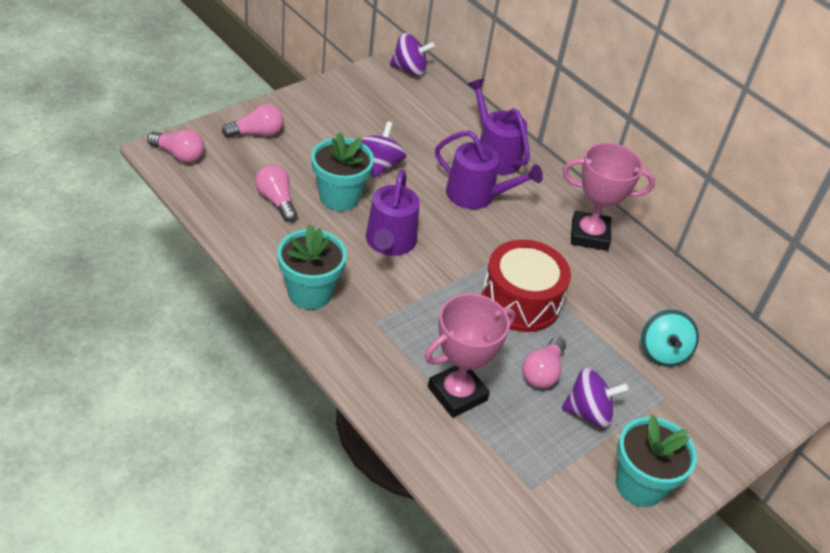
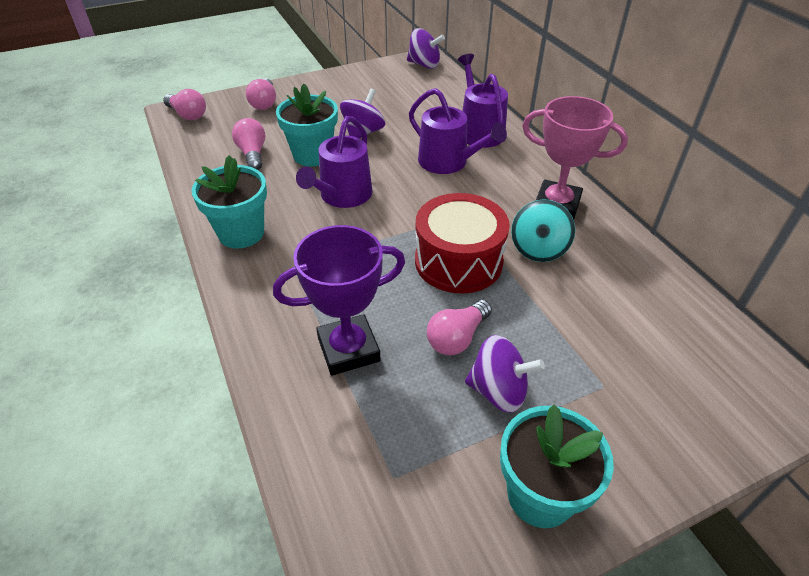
camera: 20 degrees right, 0 degrees up
(257, 133) = (264, 103): pink light bulb -> pink light bulb turned 90 degrees clockwise
(457, 393) = (348, 349): pink trophy -> purple trophy
(662, 352) = (612, 332): turquoise spinning top -> turquoise spinning top (538, 249)

